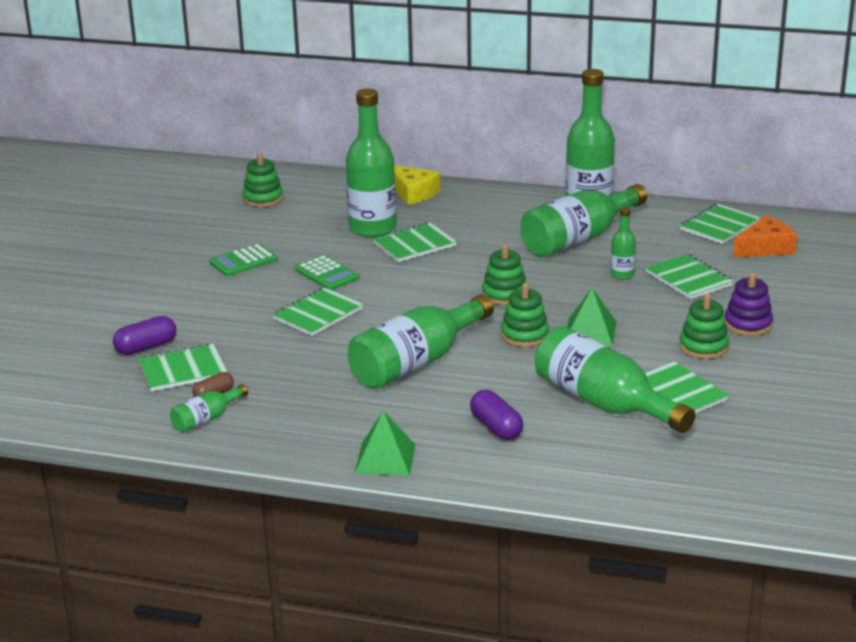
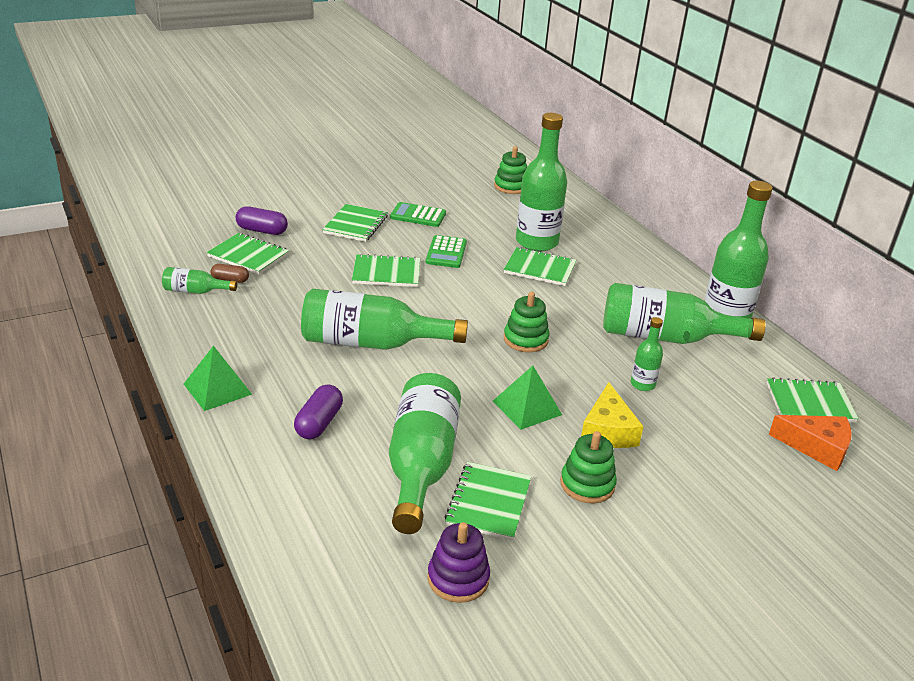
camera: 45 degrees right, 5 degrees up
(413, 193) = (613, 236): yellow cheese -> yellow cheese (608, 430)
(524, 335) = (476, 376): green stacking toy -> none
(688, 279) = (691, 424): green notebook -> green notebook (355, 225)
(748, 324) = (664, 496): purple stacking toy -> purple stacking toy (458, 578)

